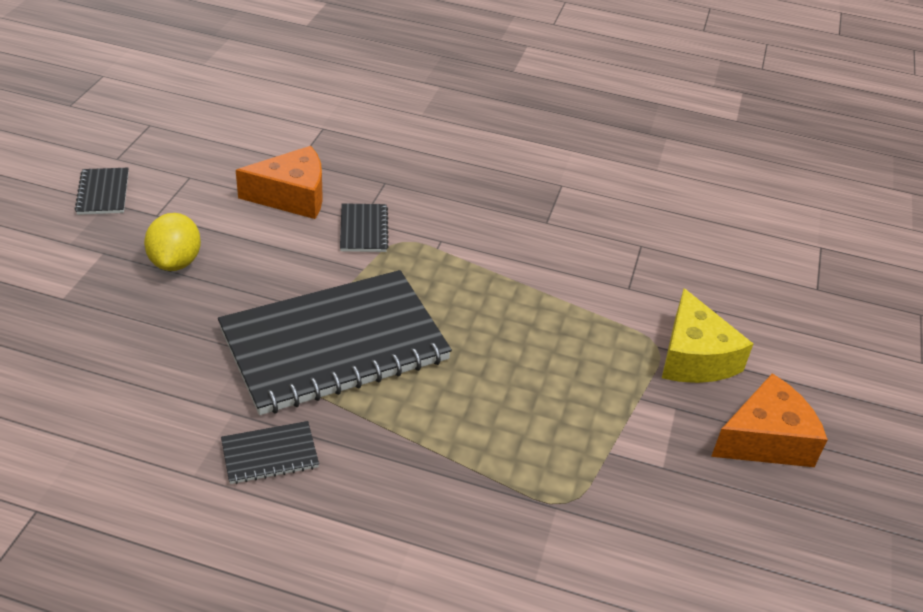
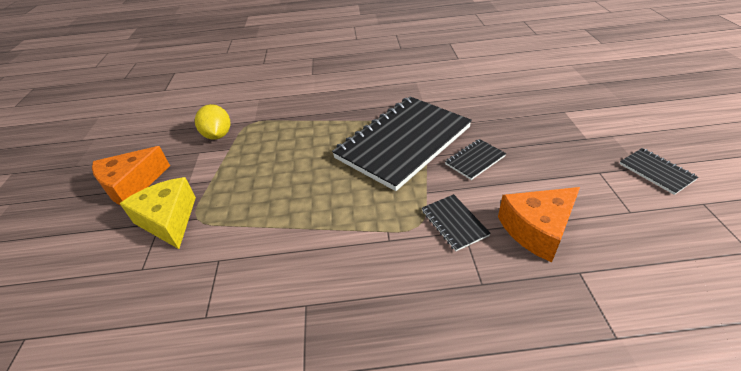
camera: 165 degrees right, 0 degrees up
(175, 262) = (541, 149): yellow lemon -> yellow lemon (218, 135)
(270, 454) = (392, 95): black notebook -> black notebook (475, 160)

